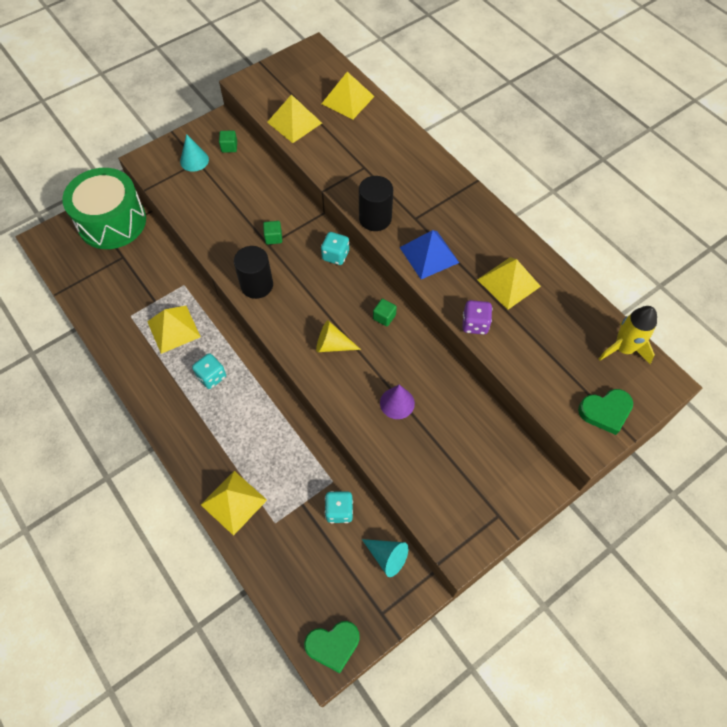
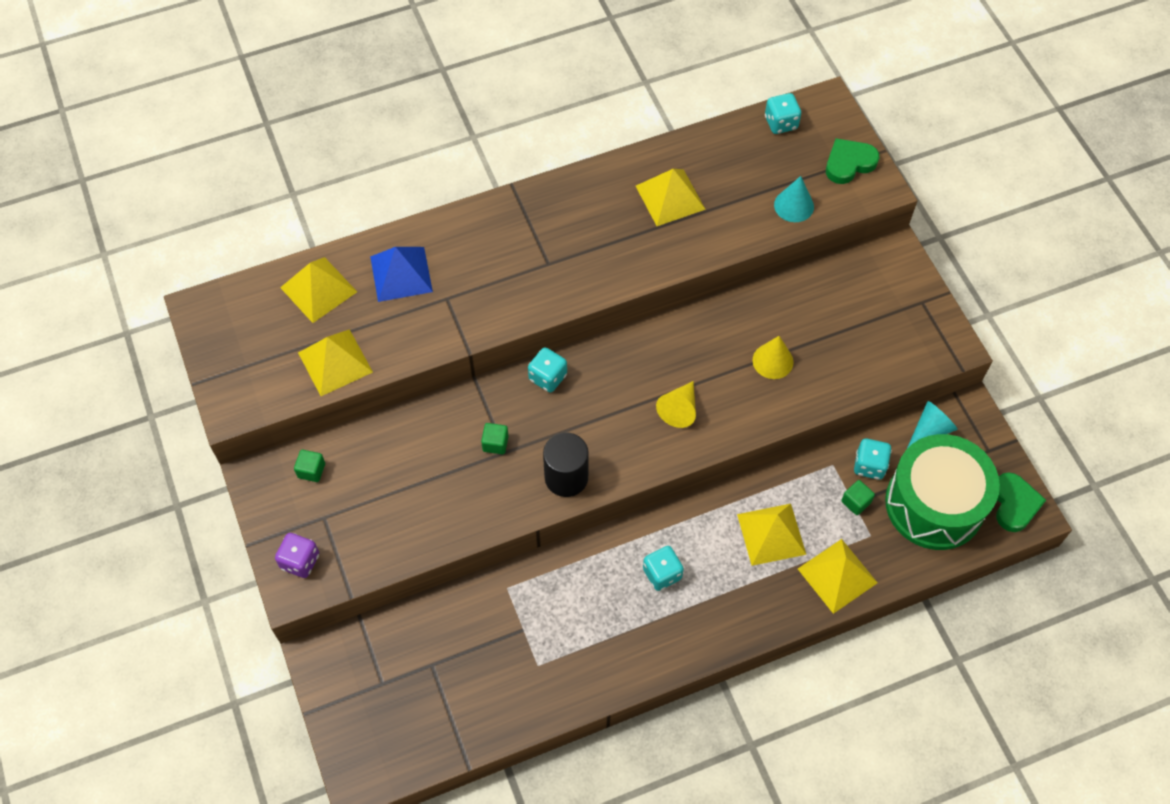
camera: 75 degrees left, 0 degrees up
(112, 222) = (360, 673): green drum -> green drum (934, 504)
(173, 329) = (576, 610): yellow pyramid -> yellow pyramid (771, 534)
(194, 160) = (319, 521): turquoise cone -> turquoise cone (794, 205)
(375, 218) = (535, 306): black cylinder -> none
(384, 317) = (655, 345): green cube -> green cube (856, 502)
(397, 403) = (772, 361): purple cone -> yellow cone
(429, 254) = (607, 263): blue pyramid -> blue pyramid (401, 274)
(475, 324) = (716, 245): purple dice -> purple dice (300, 561)
(605, 411) = (849, 163): green heart -> green heart turned 120 degrees counterclockwise
(623, 348) = (781, 123): yellow rocket -> turquoise dice

